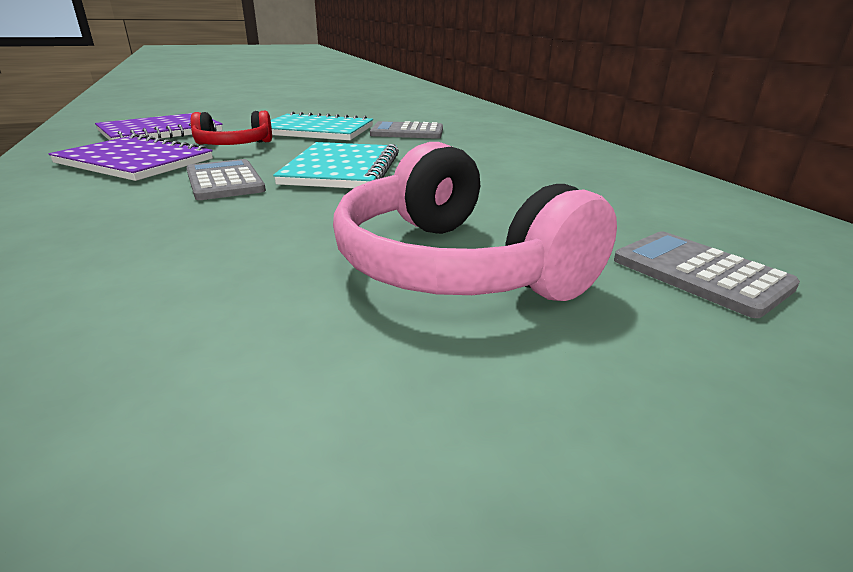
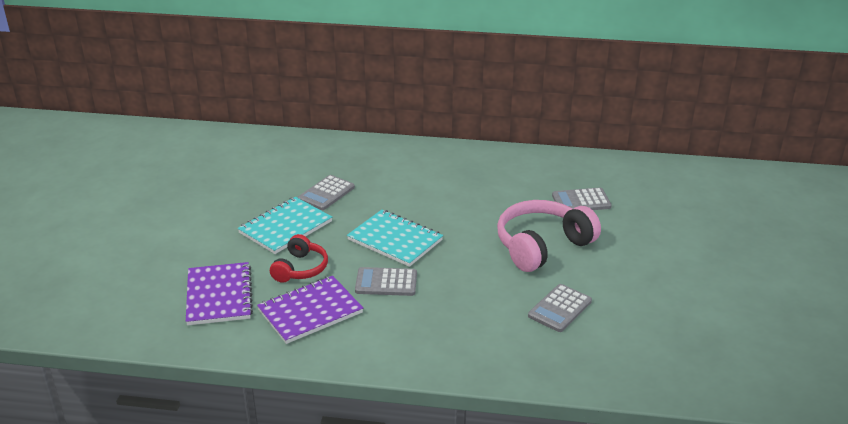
camera: 60 degrees left, 5 degrees up
(193, 342) = (560, 308): none -> grey calculator
(456, 266) = (542, 246): pink headphones -> pink headphones turned 150 degrees clockwise

